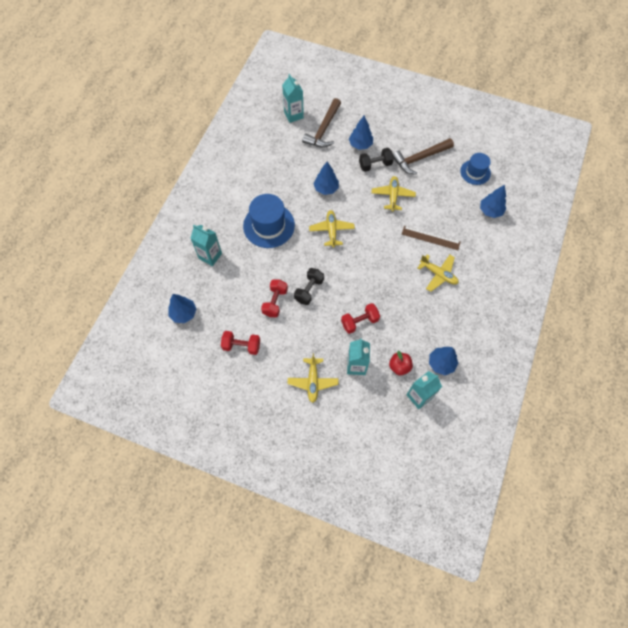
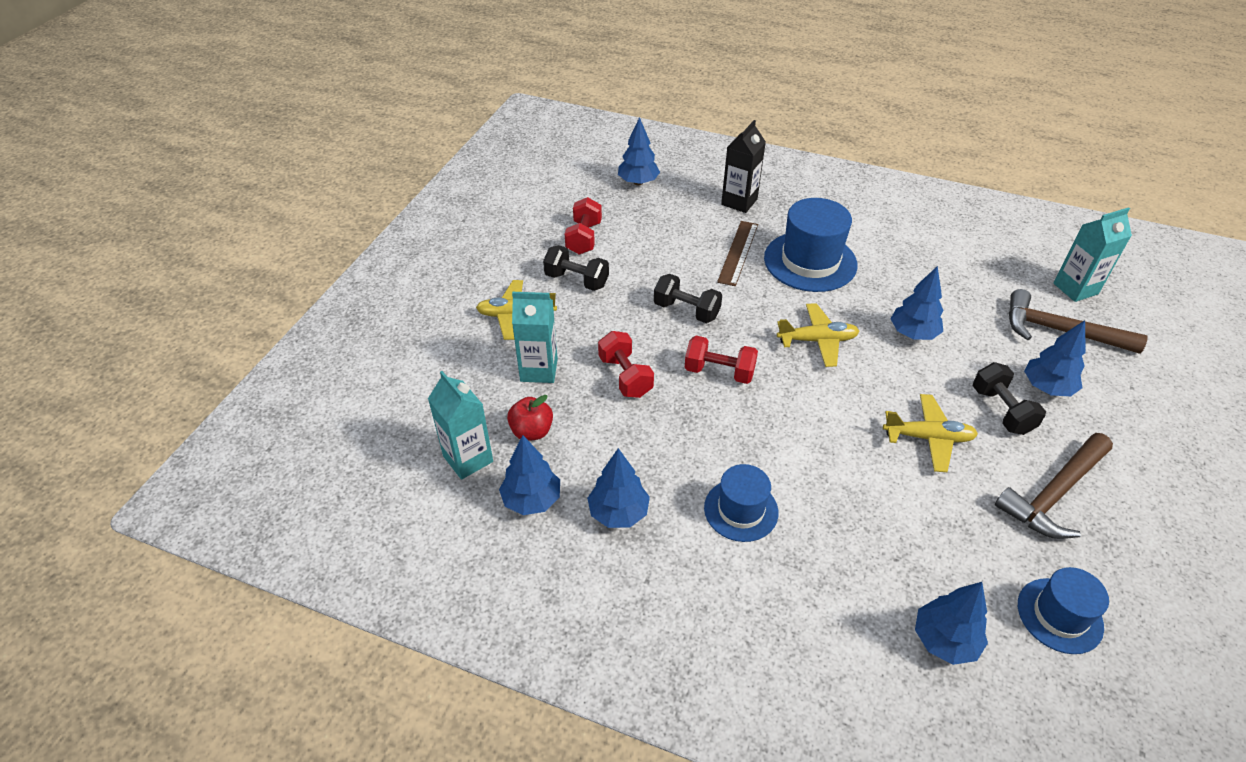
camera: 90 degrees right, 20 degrees down
(210, 256) = (739, 202): turquoise carton -> black carton
(275, 302) = (661, 271): red dumbbell -> red dumbbell (719, 372)
(282, 349) = (576, 280): none -> black dumbbell
(419, 158) = (1054, 494): brown hammer -> brown hammer turned 105 degrees counterclockwise
(430, 238) = (833, 501): brown ruler -> brown ruler (738, 252)
(438, 274) = (741, 510): yellow plane -> blue hat
(444, 325) = (618, 512): none -> blue tree

